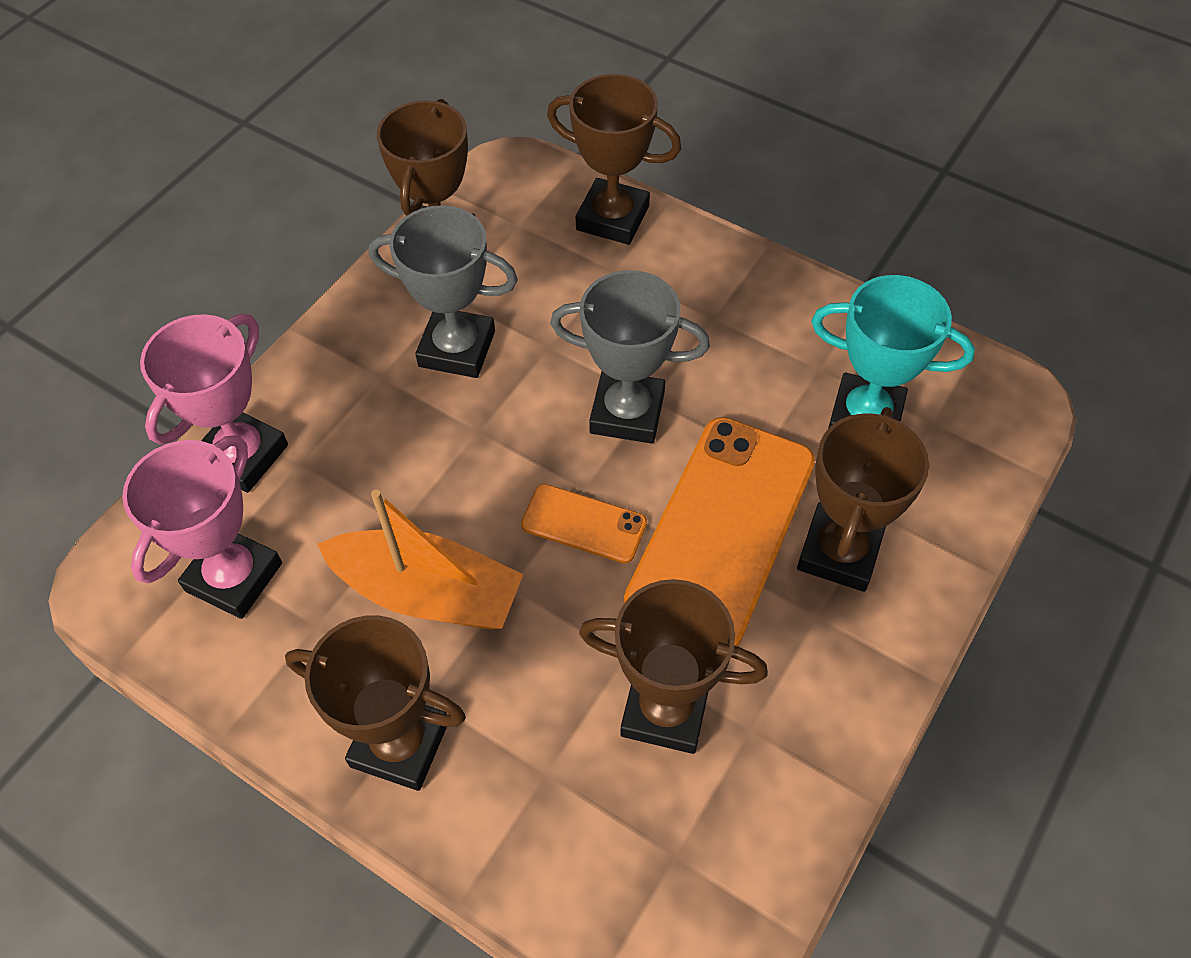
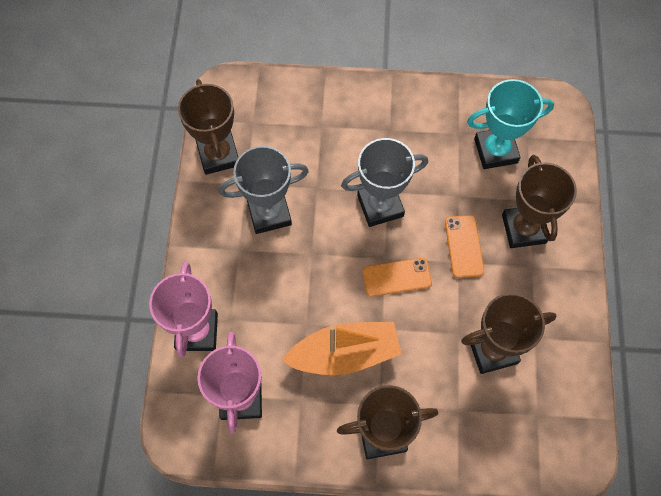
camera: 30 degrees left, 10 degrees up
(612, 218) = (301, 95): brown trophy -> none
(721, 530) = (463, 246): orange phone -> orange phone, size x0.48

